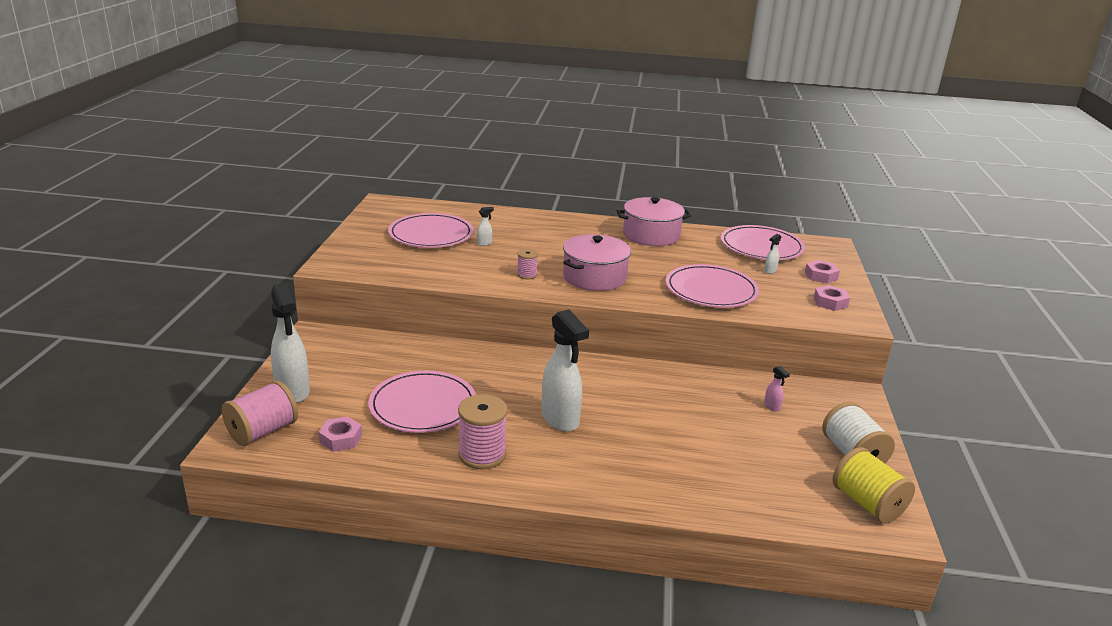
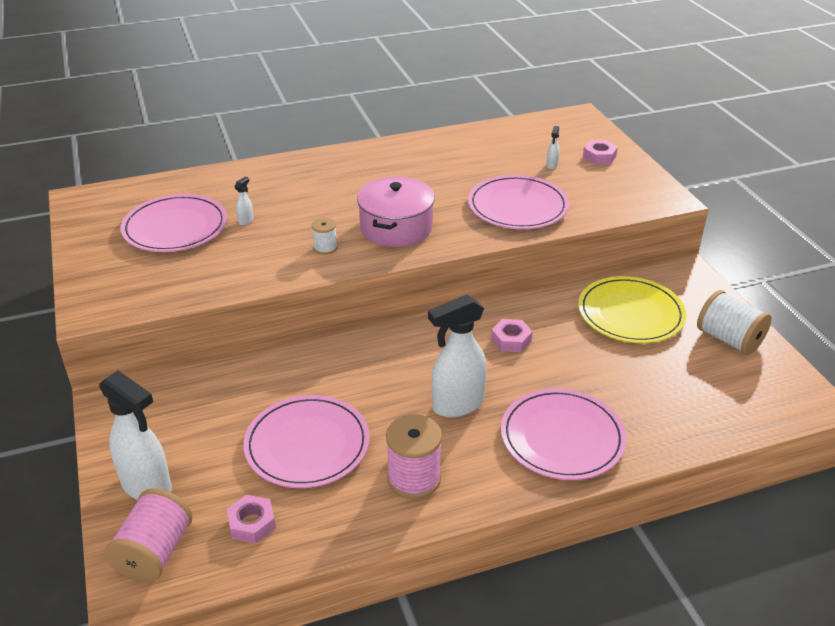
camera: 25 degrees left, 10 degrees up
(527, 275) = (325, 248): pink spool -> white spool
(560, 419) = (457, 405): white spray bottle -> white spray bottle turned 120 degrees clockwise
(651, 235) = (409, 155): pink pot -> none
(761, 247) = (522, 137): pink plate -> pink plate (562, 437)
(772, 407) = (630, 313): pink spray bottle -> yellow plate
(830, 302) = (630, 185): pink nut -> pink nut (511, 340)
(867, 503) = (774, 386): yellow spool -> none

